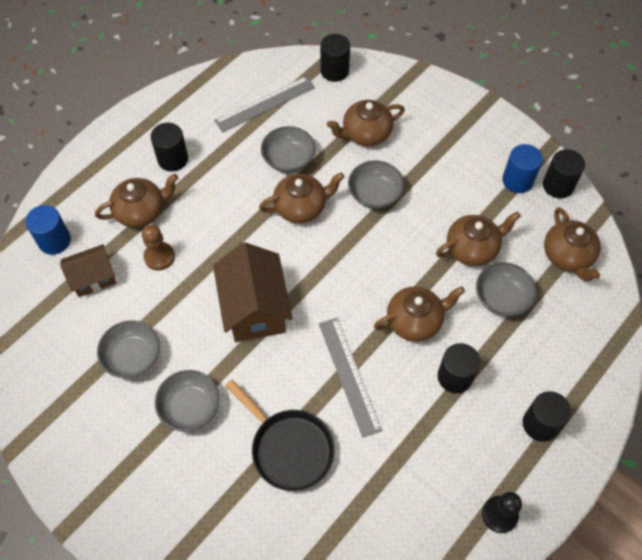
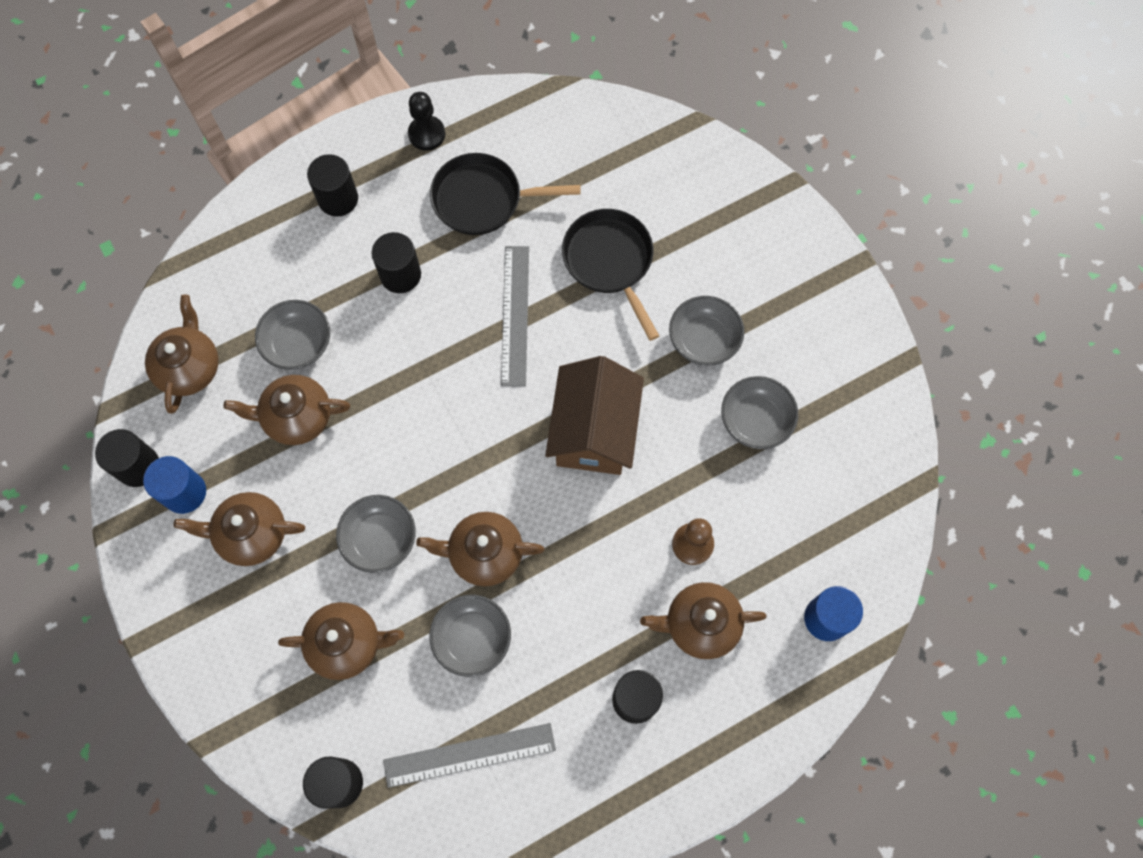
camera: 160 degrees left, 10 degrees up
(93, 278) = (784, 543): brown house -> none
(415, 321) = (412, 351): brown teapot -> brown teapot (251, 534)
(419, 468) = (483, 199): none -> black pan

